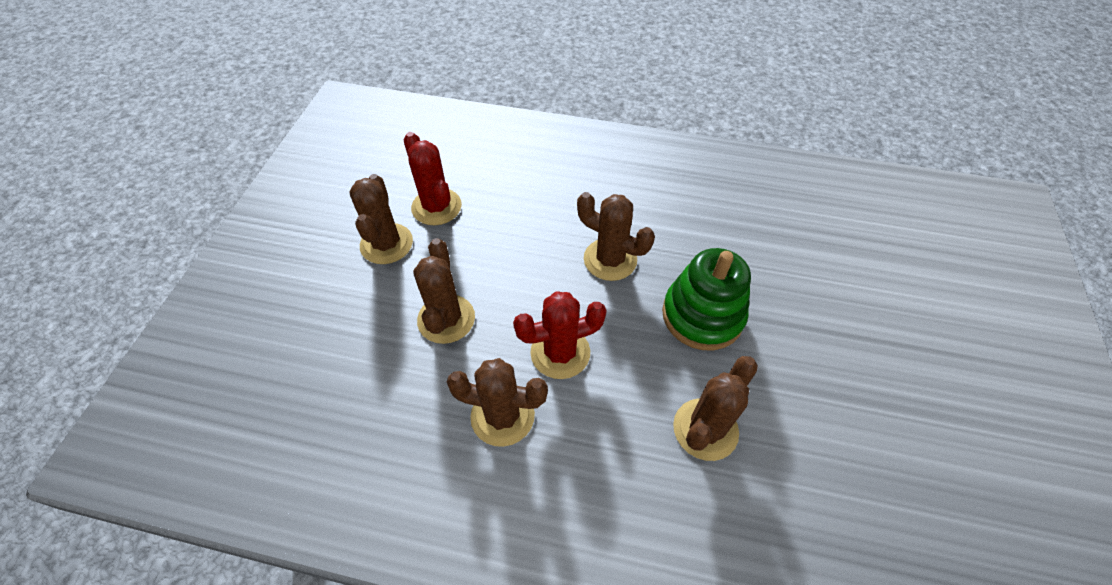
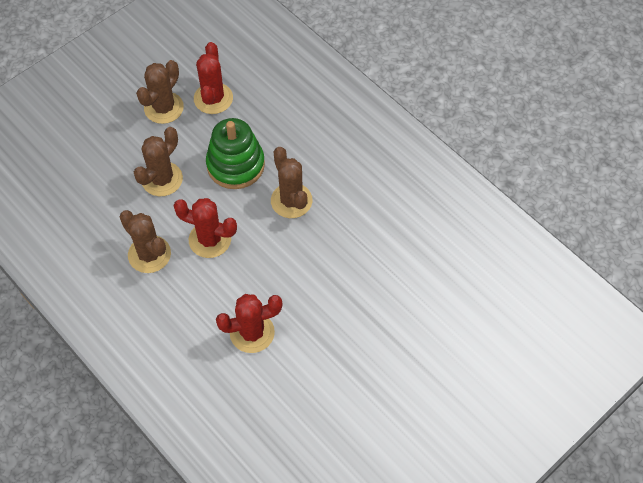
camera: 35 degrees right, 5 degrees up
(702, 315) = (315, 271): green stacking toy -> green stacking toy (235, 165)
(705, 429) = (252, 332): brown cactus -> red cactus

